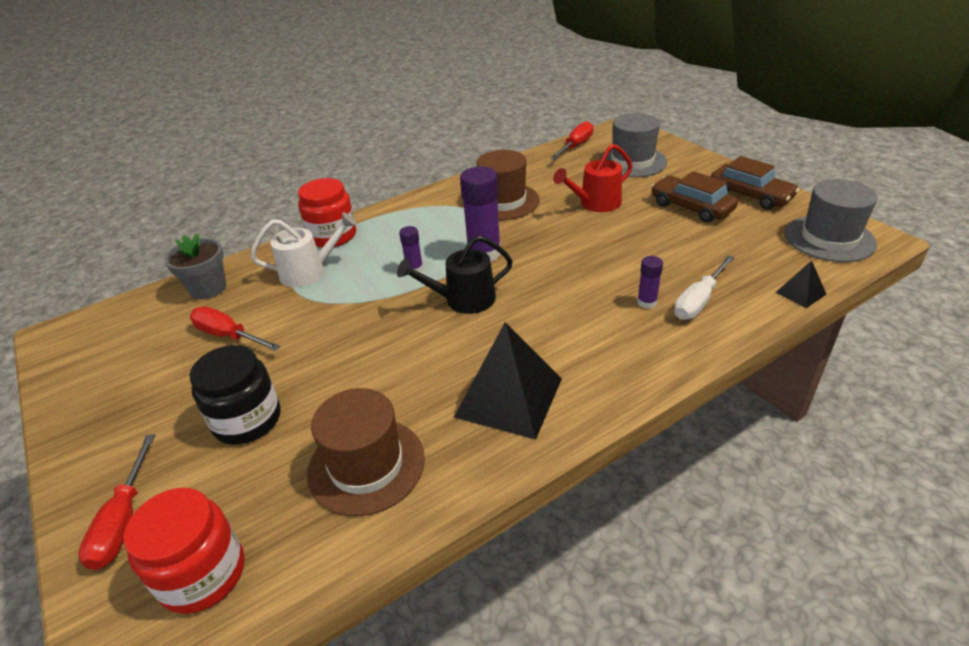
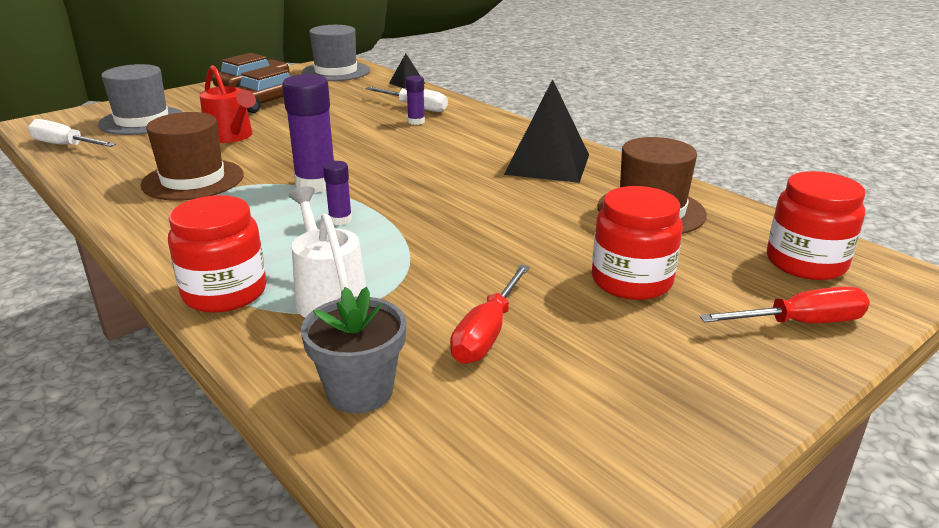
camera: 100 degrees left, 10 degrees down
(247, 420) = (631, 281): black jar -> red jar
(464, 300) = (408, 189): black watering can -> none
(575, 146) = (65, 145): red screwdriver -> white screwdriver

